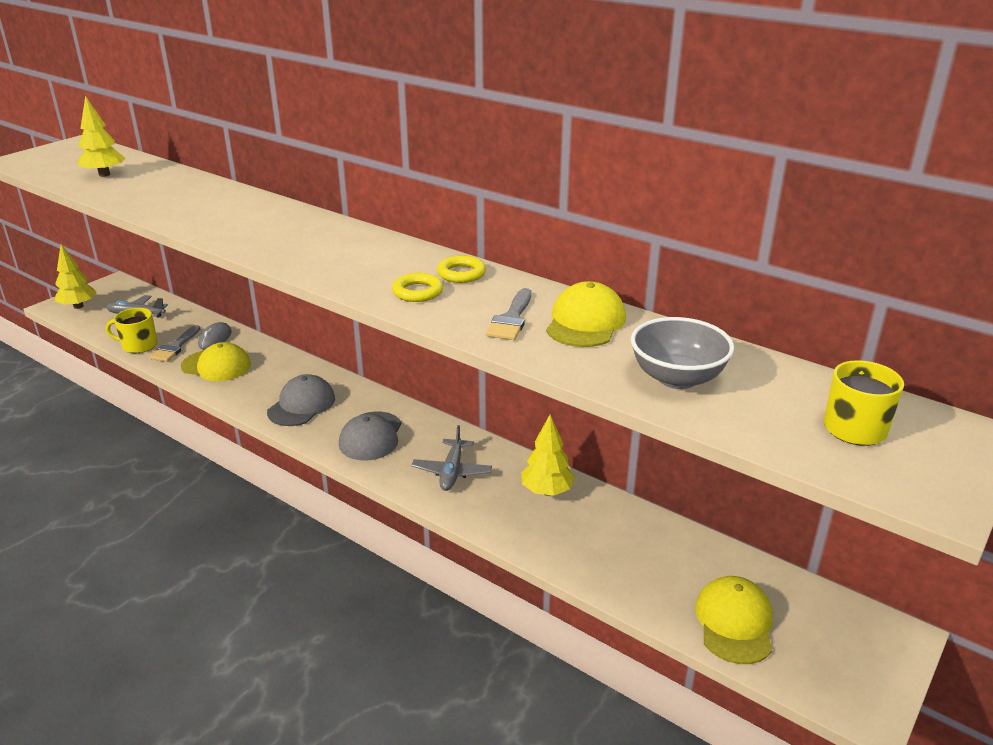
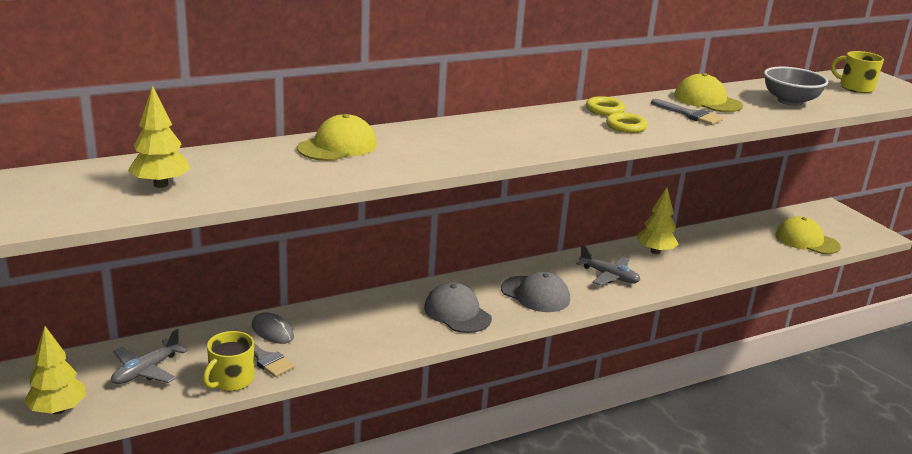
camera: 65 degrees left, 5 degrees down
(216, 365) = (335, 341): yellow cap -> yellow cap (337, 146)

